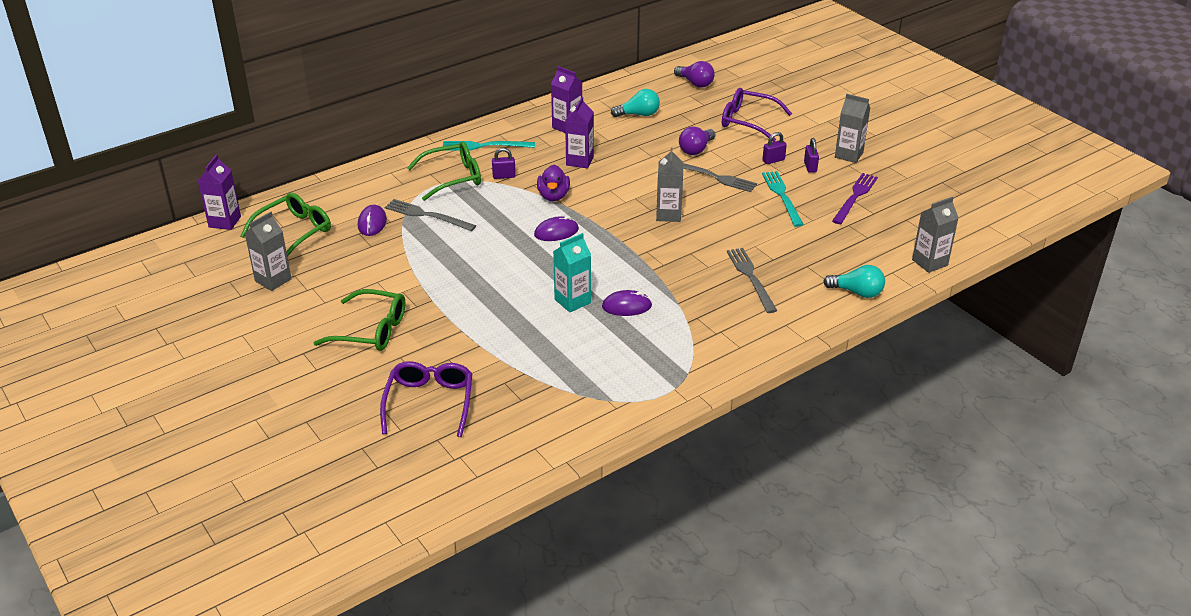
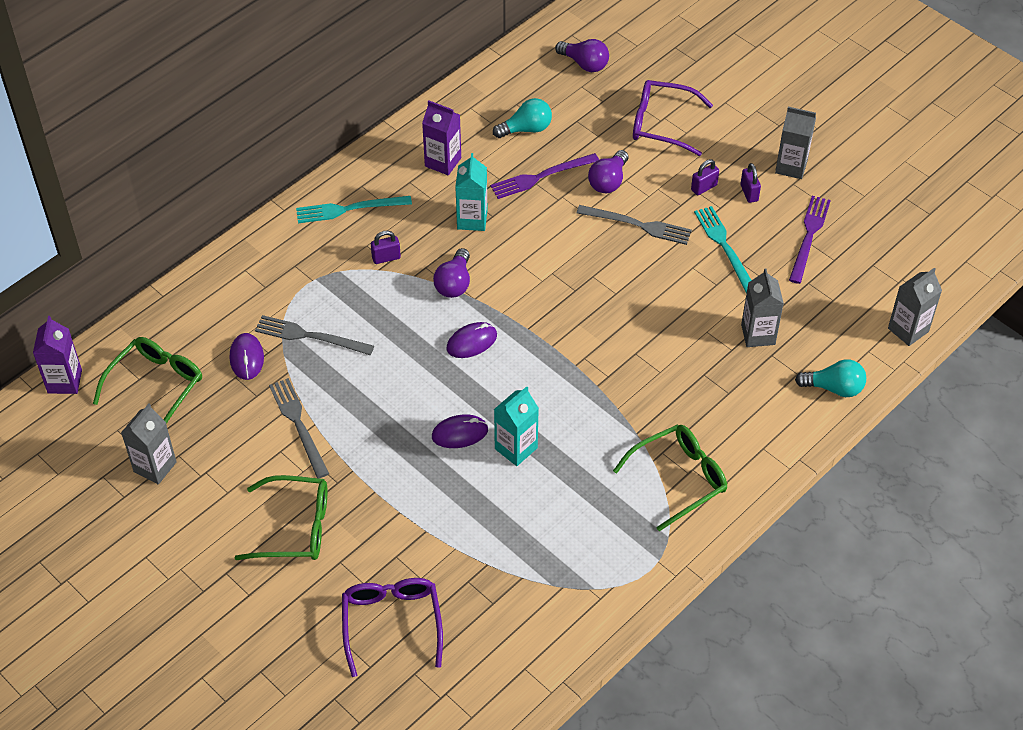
camera: 10 degrees left, 15 degrees up
(452, 178) = (324, 269): green glasses -> green glasses (678, 479)
(553, 196) = (454, 283): purple duck -> purple light bulb
(579, 161) = (472, 219): purple carton -> turquoise carton
(626, 306) = (579, 447): purple mouse -> purple mouse (460, 433)
(642, 142) = (541, 177): none -> purple fork
(668, 214) = (597, 295): grey carton -> grey carton (758, 334)
(751, 278) = (711, 382): grey fork -> grey fork (298, 424)

